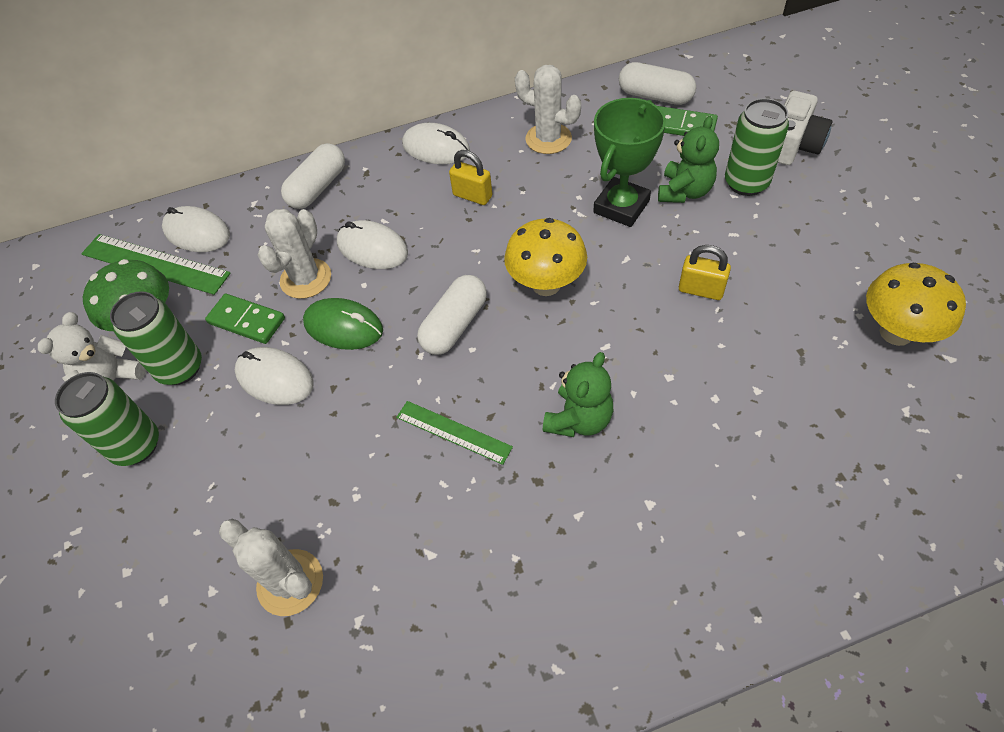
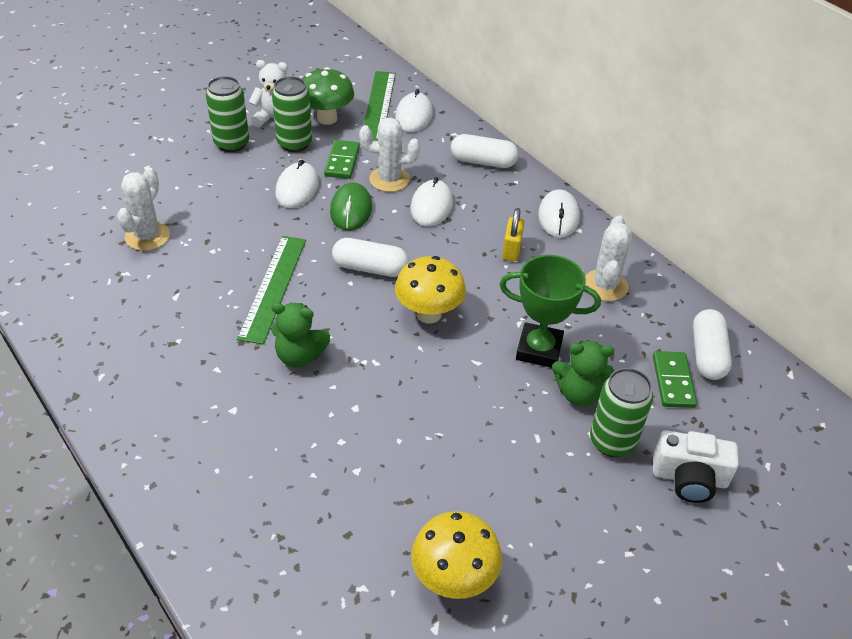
camera: 65 degrees right, 10 degrees down
(453, 432) = (273, 287): green ruler -> green ruler, size x1.61
(701, 290) = (457, 419): yellow padlock -> none

